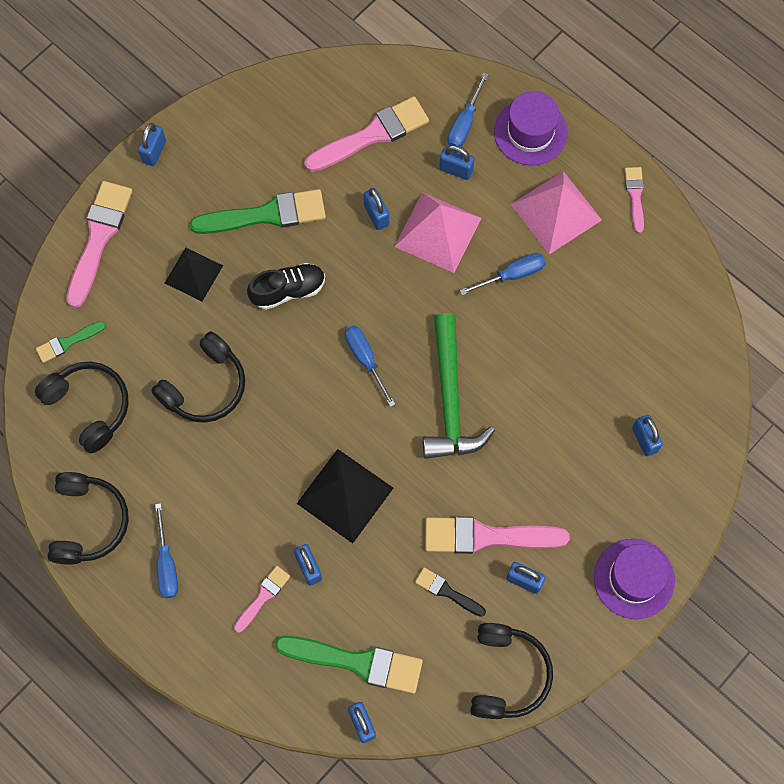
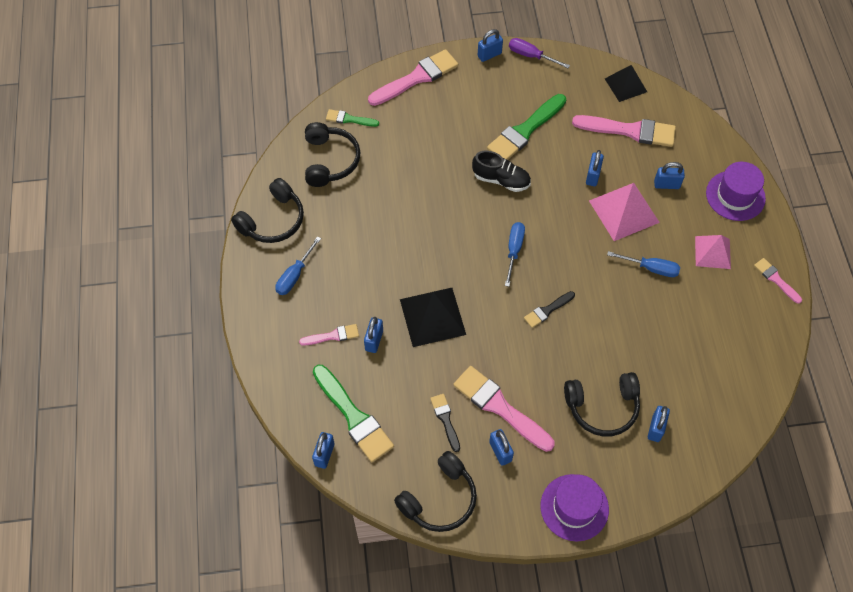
camera: 40 degrees right, 10 degrees down
(193, 274) = (453, 133): black pyramid -> black pyramid (625, 85)
(200, 120) = (531, 56): none -> purple screwdriver
(205, 386) = (405, 197): black headphones -> black headphones (602, 407)
(266, 215) = (525, 130): green brush -> green brush turned 105 degrees clockwise
(450, 399) = (547, 310): green hammer -> black brush
(456, 170) = (666, 184): blue padlock -> blue padlock turned 60 degrees counterclockwise
(464, 123) = (695, 162): blue screwdriver -> none
(556, 212) = (712, 252): pink pyramid -> pink pyramid, size x0.65
(635, 196) = (776, 279): pink brush -> pink brush turned 75 degrees counterclockwise

